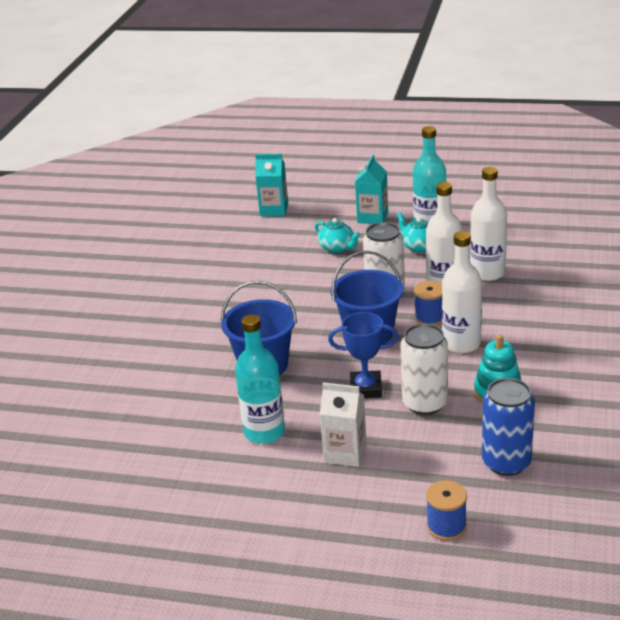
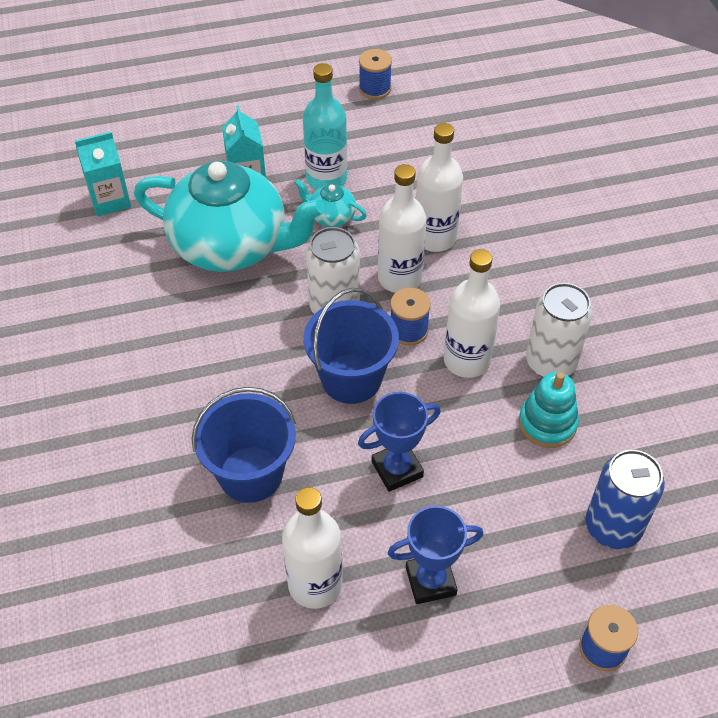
camera: 30 degrees left, 20 degrees up
(264, 432) = (315, 584): turquoise bottle -> white bottle
(337, 248) = (232, 245): turquoise teapot -> turquoise teapot, size x2.46
(345, 453) = (430, 581): white carton -> blue trophy
(425, 403) = (477, 469): white can -> white can (551, 362)
(502, 185) = (375, 88): none -> blue spool

